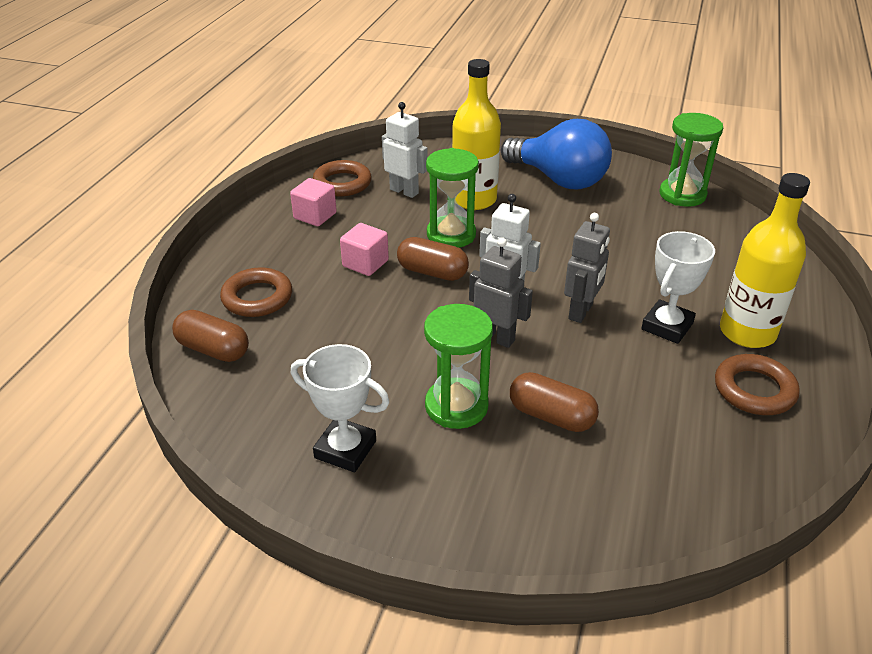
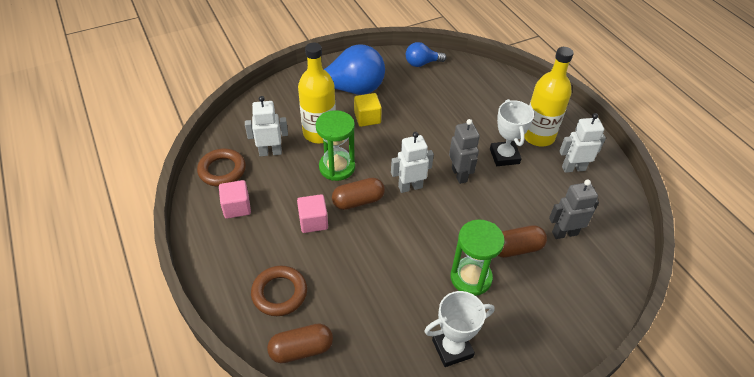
camera: 45 degrees left, 10 degrees up
(496, 338) = (440, 221): grey robot -> grey robot (564, 233)
(544, 212) = (367, 118): none -> yellow cube
(682, 195) = (422, 63): green hourglass -> blue light bulb
(754, 390) = (573, 168): brown ring -> white robot

